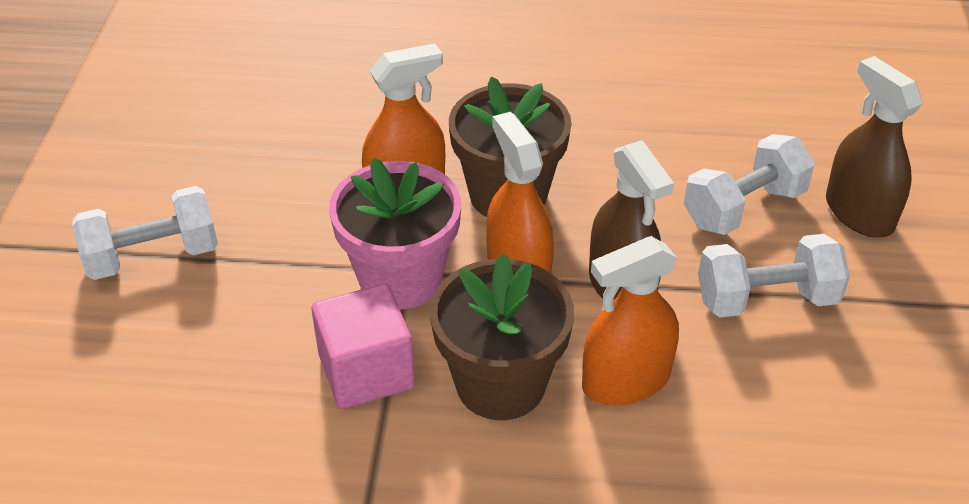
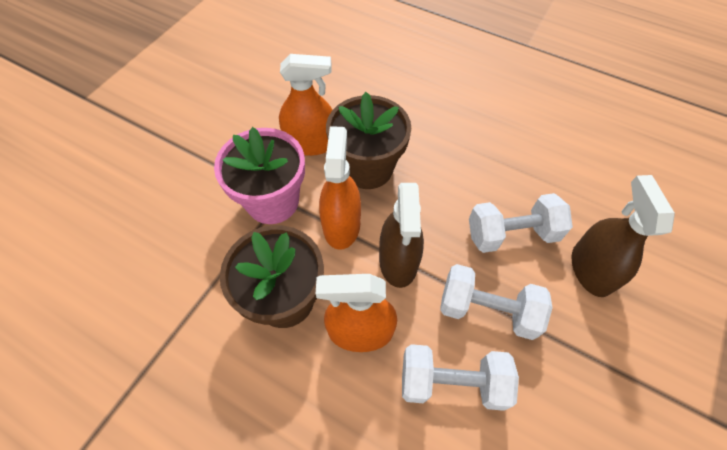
camera: 25 degrees right, 15 degrees up
(153, 256) = (155, 135): white dumbbell -> white dumbbell (452, 382)
(366, 371) = (216, 256): pink cube -> none

